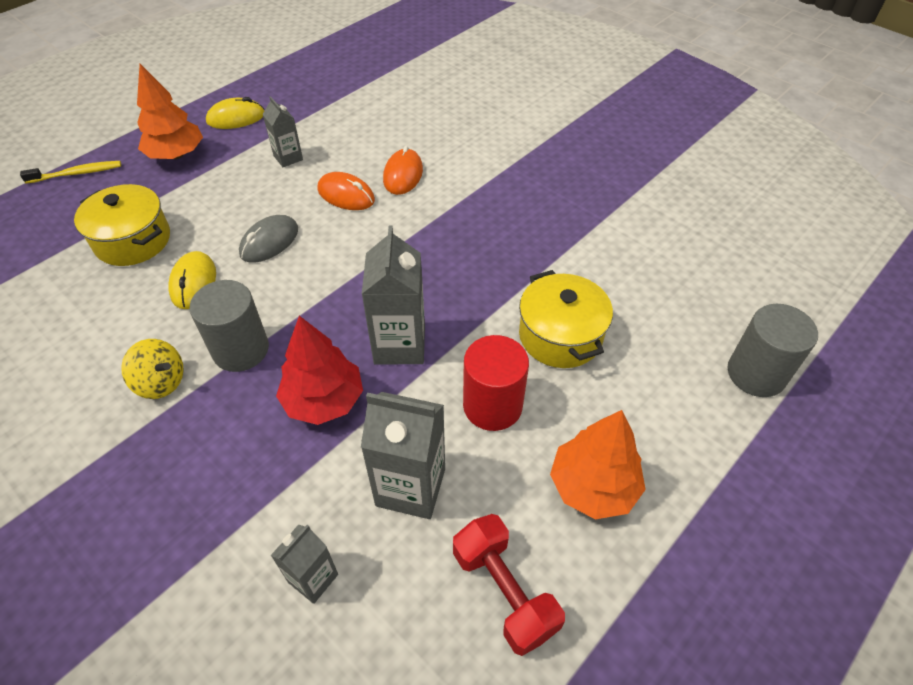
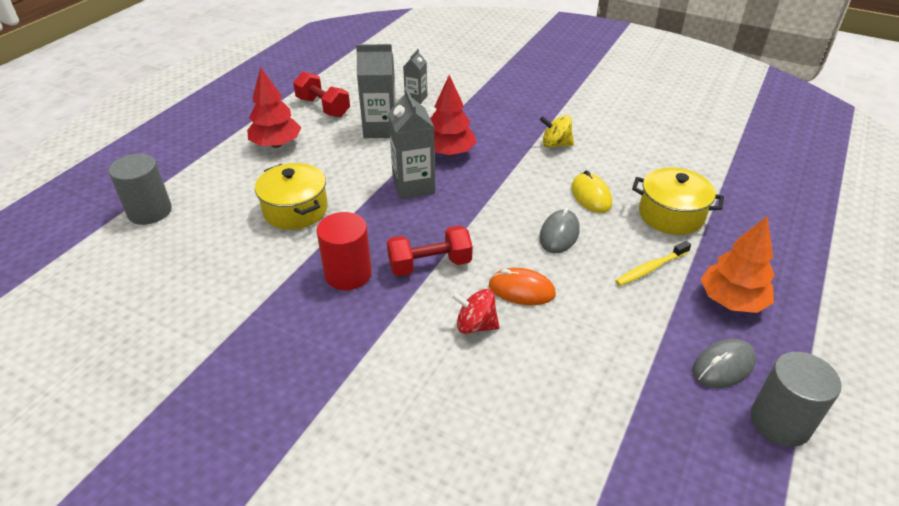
camera: 165 degrees right, 10 degrees down
(77, 173) = (798, 261): yellow toothbrush -> yellow toothbrush (650, 268)
(236, 118) = (723, 366): yellow mouse -> grey mouse
(240, 349) = (520, 166): grey cylinder -> grey cylinder (780, 421)
(288, 158) = (613, 321): grey carton -> none
(403, 175) = (475, 325): orange mouse -> red spinning top
(421, 234) = (430, 265): none -> red dumbbell
(492, 405) = (340, 166): red cylinder -> red cylinder (348, 274)
(593, 486) = (276, 144): orange tree -> red tree

